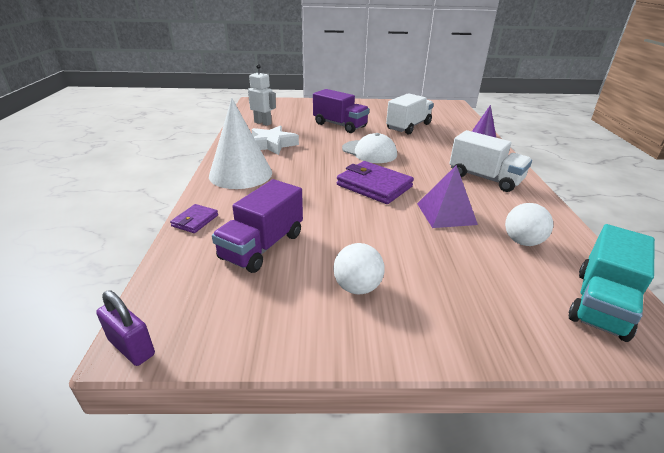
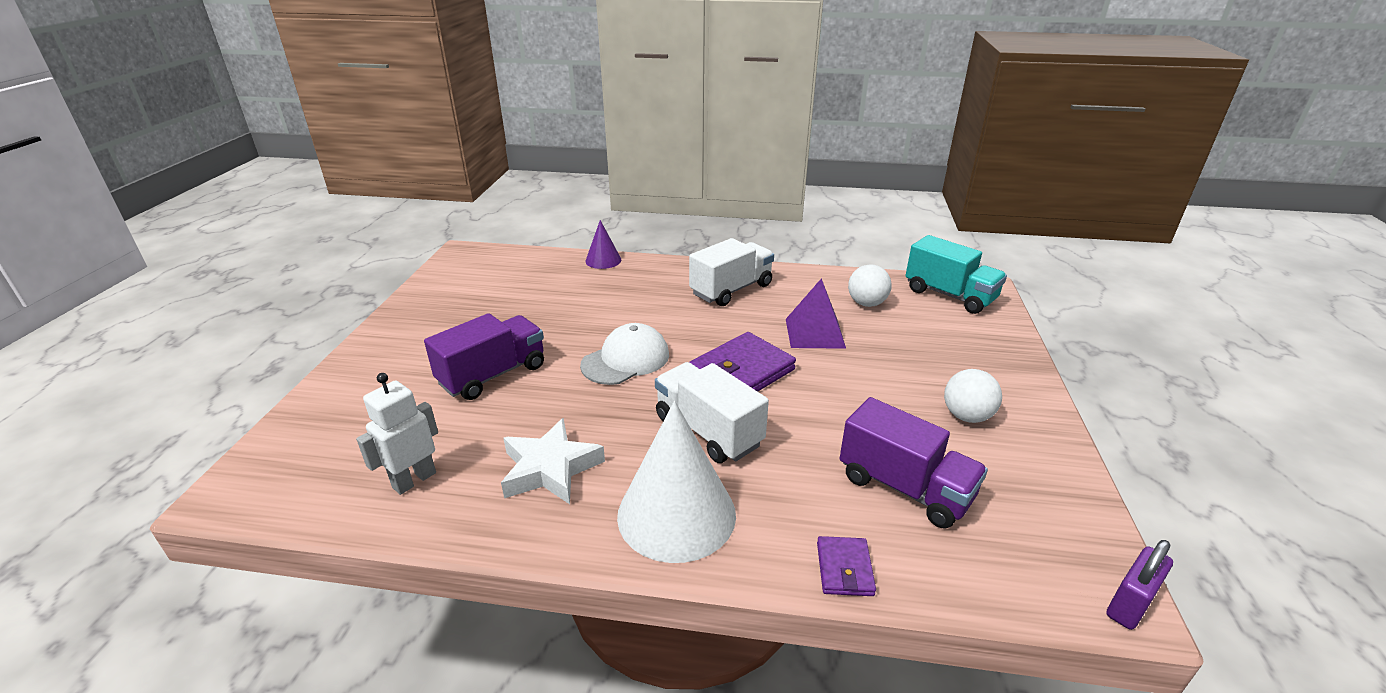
camera: 80 degrees left, 0 degrees up
(195, 221) = (844, 569): purple wallet -> purple wallet turned 60 degrees clockwise
(408, 127) = (539, 308): white truck -> white truck (708, 431)

